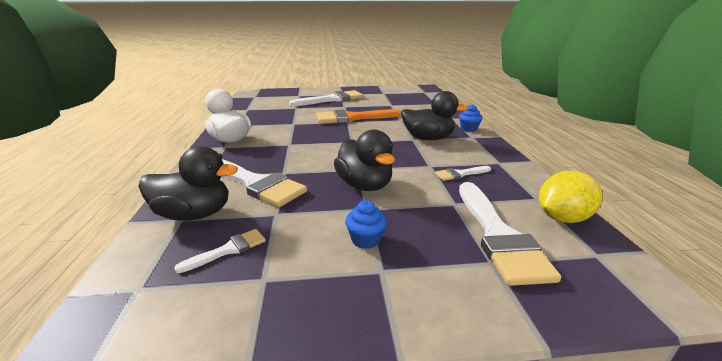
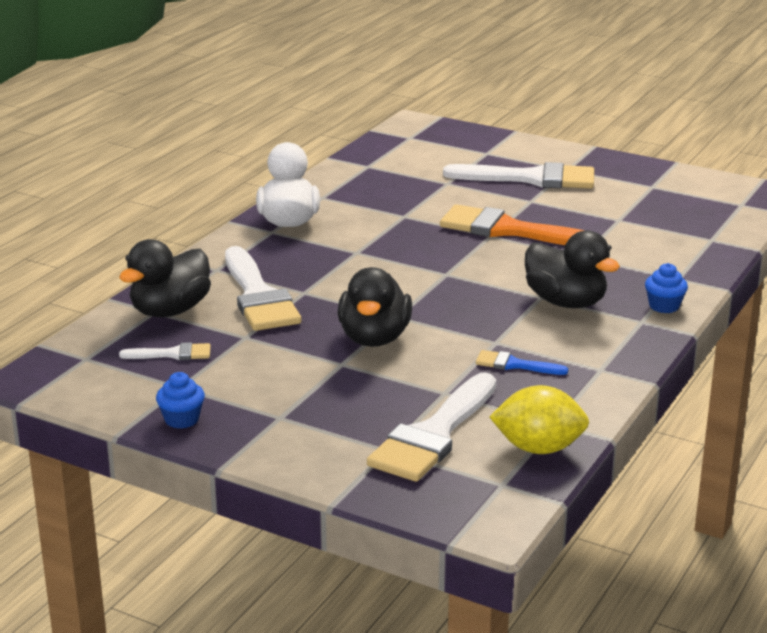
camera: 35 degrees right, 0 degrees up
(194, 214) = (170, 311): black duck -> black duck turned 90 degrees clockwise
(365, 240) = (299, 390): blue cupcake -> blue cupcake (182, 419)
(460, 174) = (514, 365): white brush -> blue brush

